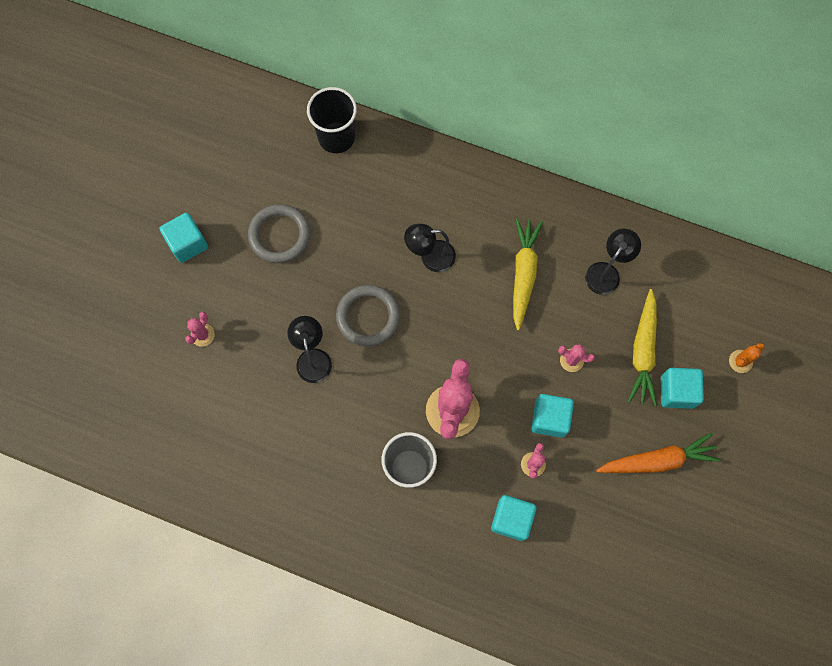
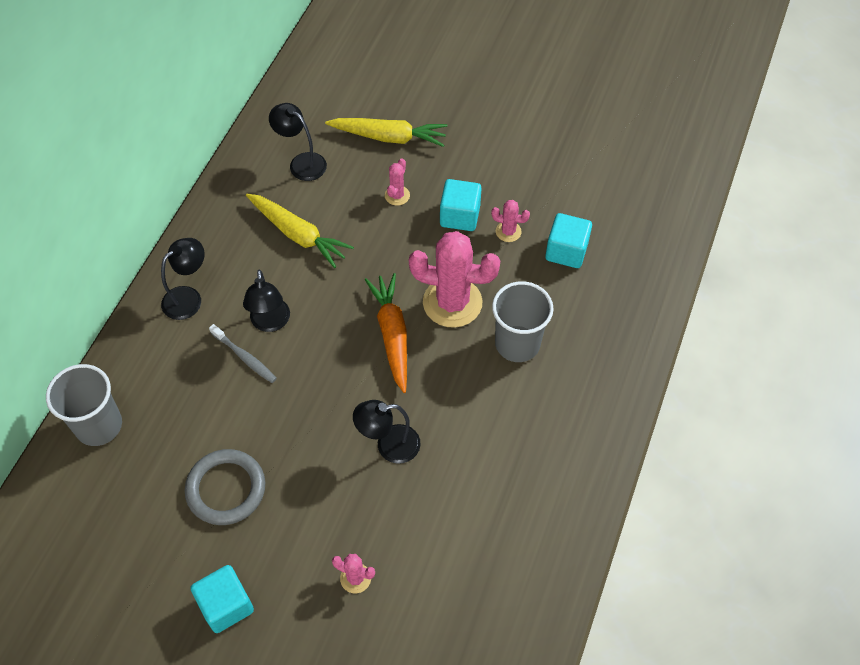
camera: 90 degrees left, 15 degrees down
(336, 137) = (99, 425): black cup -> grey cup
(368, 316) = (340, 387): grey ring -> none
(397, 239) = (244, 357): none -> grey toothbrush
(455, 189) = (188, 297): none -> black lamp
(523, 274) = (298, 234): yellow carrot -> yellow carrot turned 150 degrees counterclockwise
(657, 460) = (499, 131): orange carrot -> orange carrot (392, 335)
(677, 391) = (430, 113): turquoise cube -> none
(740, 361) = (400, 64): orange cactus -> none

